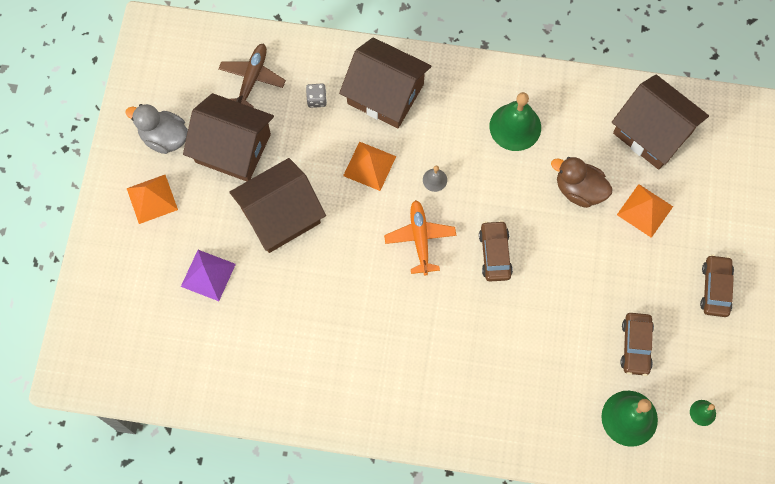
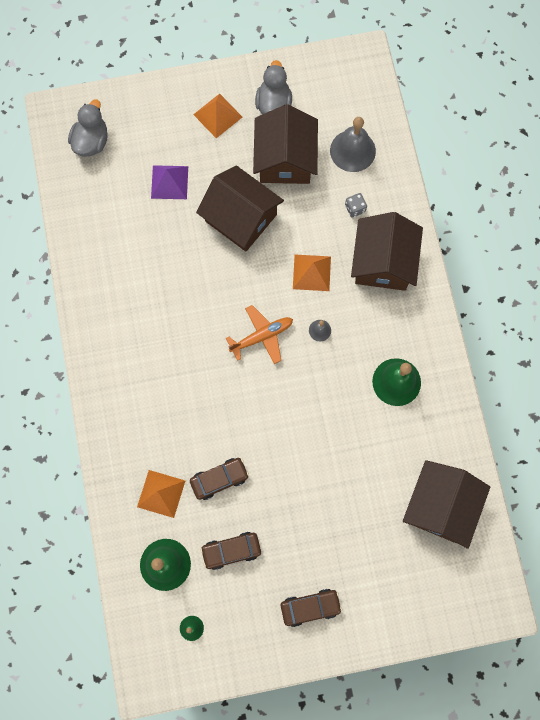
camera: 70 degrees right, 5 degrees up
(123, 343) = (91, 141): none -> grey duck
(252, 79) = (352, 150): brown plane -> grey bell
(495, 254) = (271, 403): brown car -> brown car (219, 479)
(579, 190) = (358, 457): brown duck -> none
(645, 210) = (361, 521): orange pyramid -> orange pyramid (161, 493)

